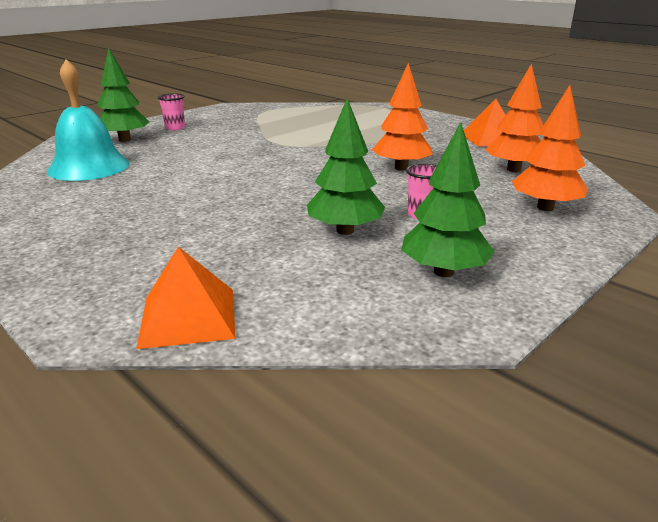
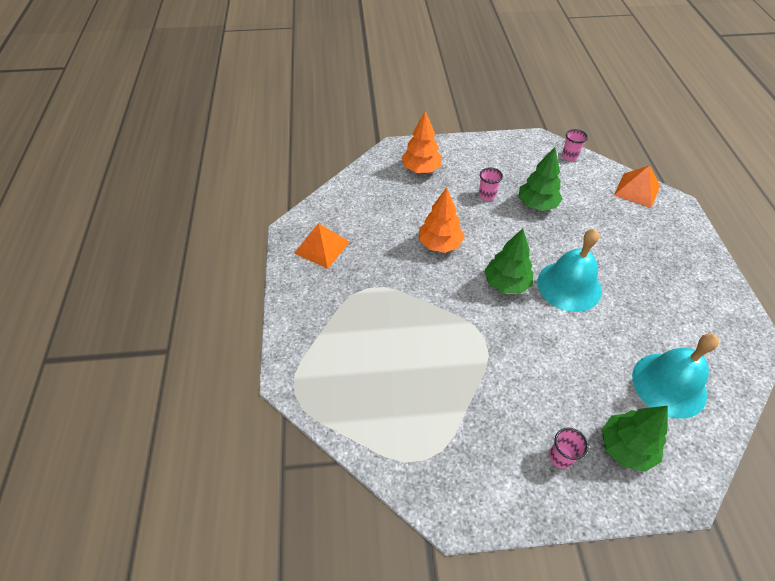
camera: 140 degrees left, 25 degrees up
(230, 185) = (569, 286): none -> turquoise bell
(377, 321) = (569, 156): none -> pink cup
(443, 272) = (521, 162): green tree -> green tree (506, 284)
(514, 169) = (378, 204): orange tree -> none

